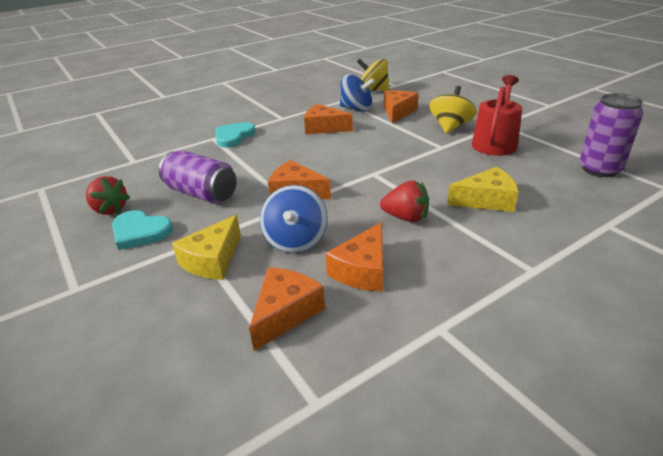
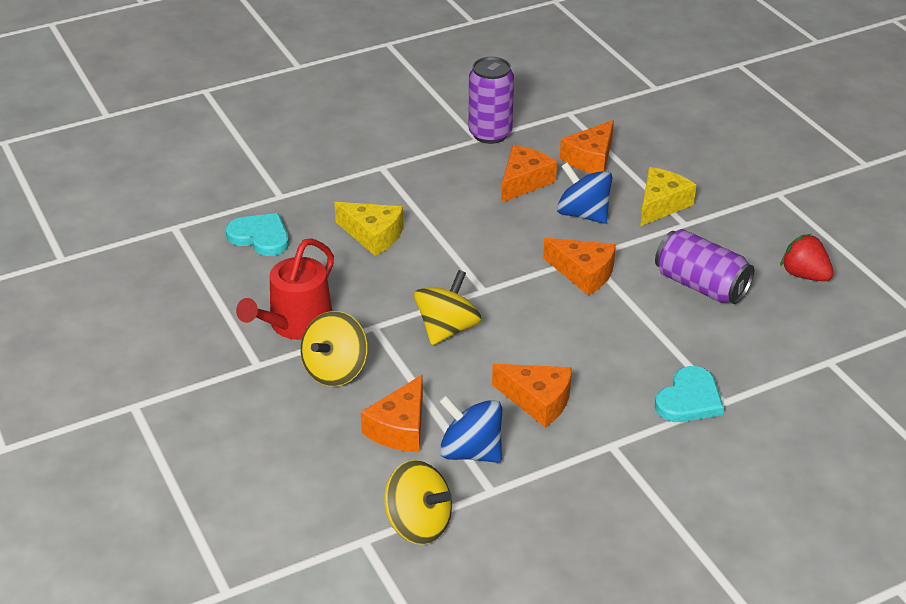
camera: 175 degrees left, 5 degrees up
(140, 232) = (750, 242): turquoise heart -> turquoise heart (260, 237)
(296, 240) = (583, 214): blue spinning top -> blue spinning top turned 60 degrees counterclockwise
(391, 150) = (447, 329): none -> yellow spinning top
(406, 217) = (467, 225): red strawberry -> none
(486, 200) = (373, 235): yellow cheese -> yellow cheese turned 150 degrees counterclockwise
(599, 169) = (213, 260): purple can -> purple can (490, 134)

